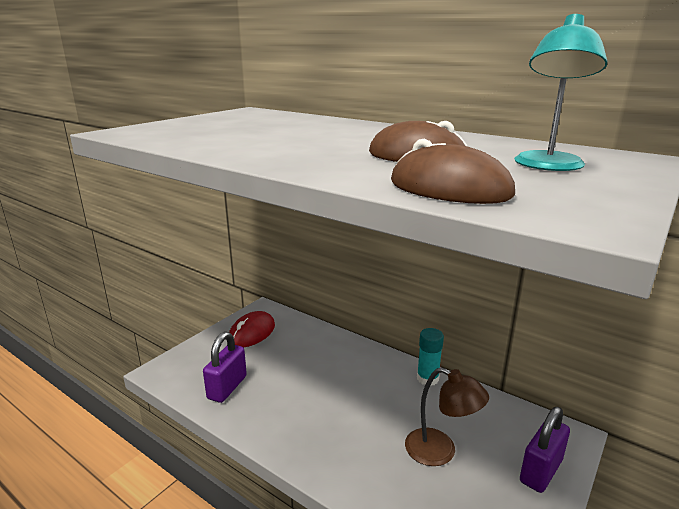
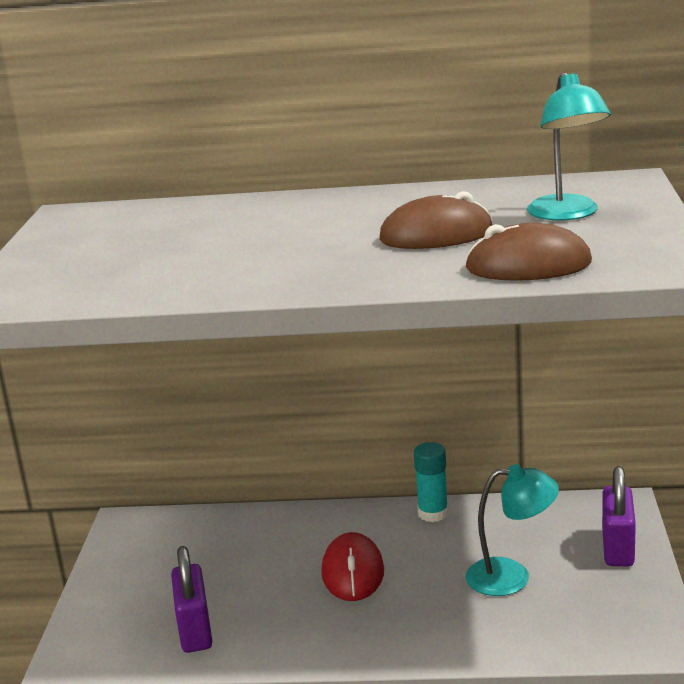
camera: 30 degrees left, 0 degrees up
(251, 333) = (147, 558): red mouse -> red mouse (353, 572)
(440, 452) = (511, 576): brown lamp -> turquoise lamp

